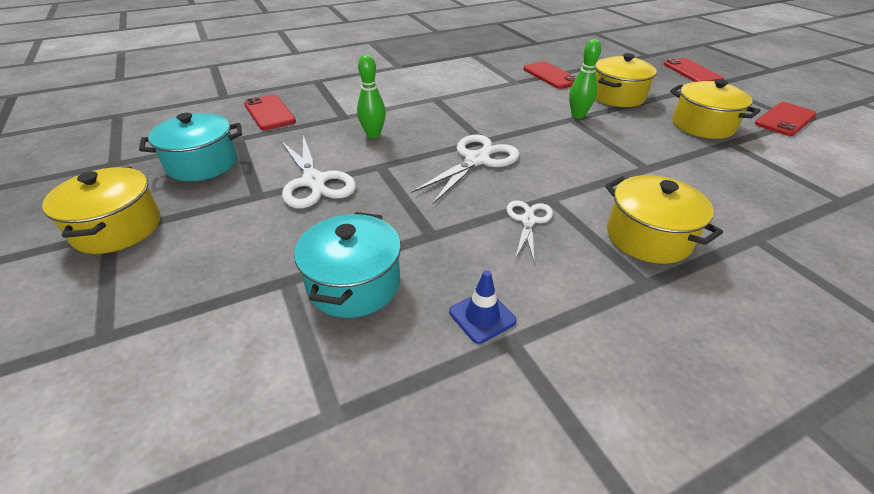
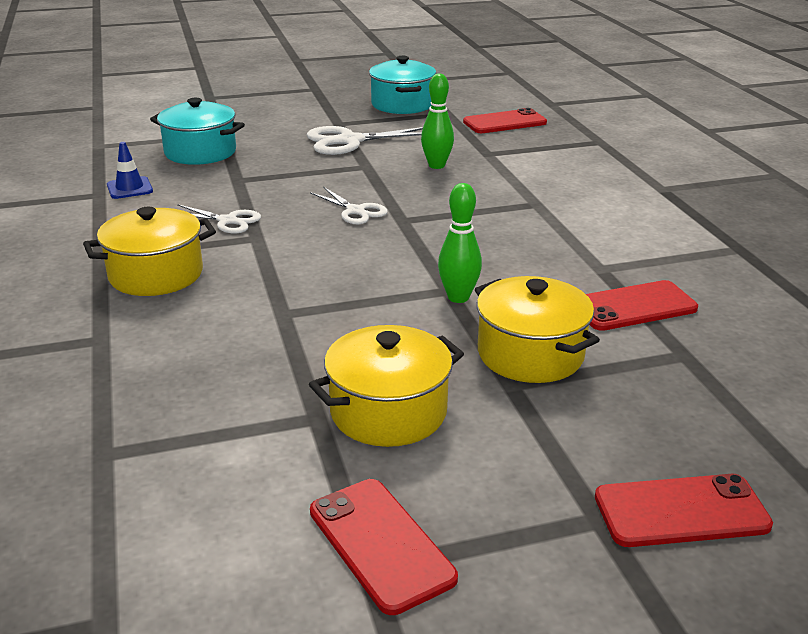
camera: 100 degrees right, 10 degrees down
(117, 228) = (318, 90): yellow pot -> none
(477, 160) = (355, 211): white scissors -> white scissors, size x0.60

